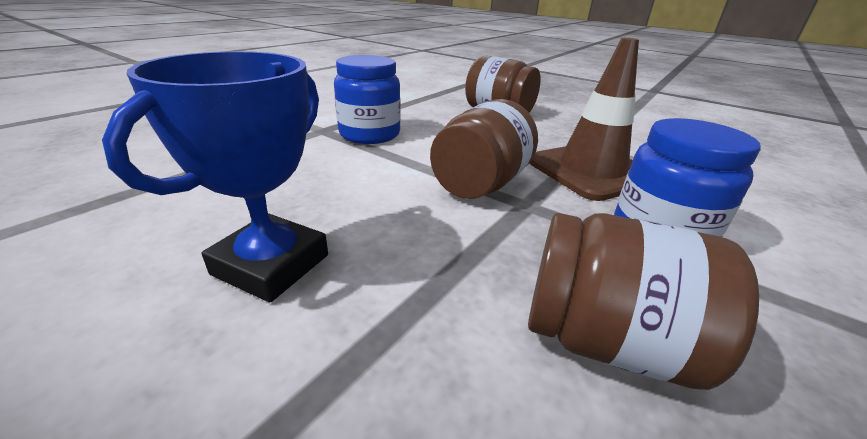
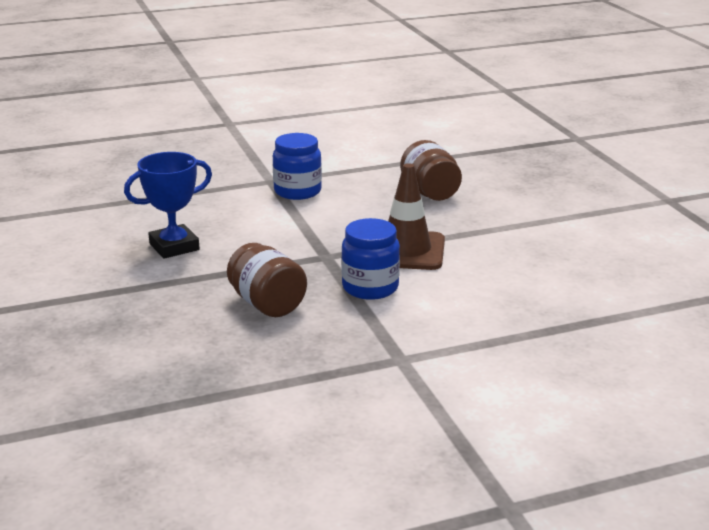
camera: 35 degrees right, 5 degrees down
(480, 184) = (318, 240): brown jar -> none

